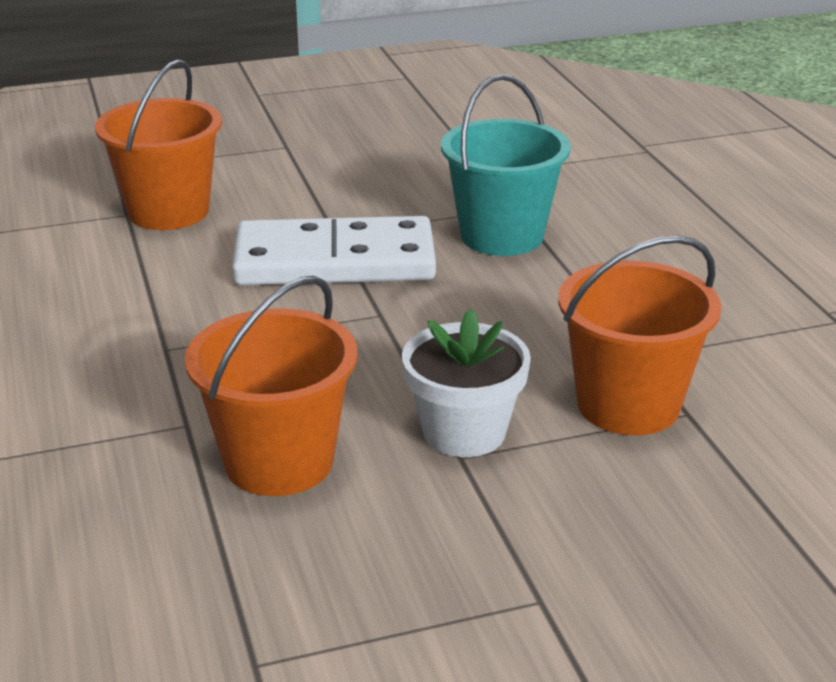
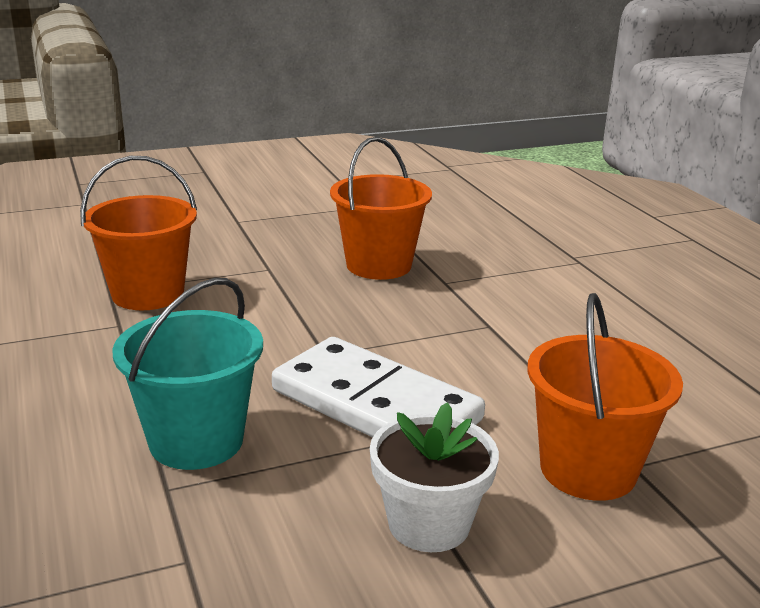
camera: 175 degrees right, 5 degrees down
(334, 261) = (376, 405): white domino -> white domino turned 45 degrees clockwise
(464, 432) = (264, 279): white flower pot -> white flower pot (429, 523)

